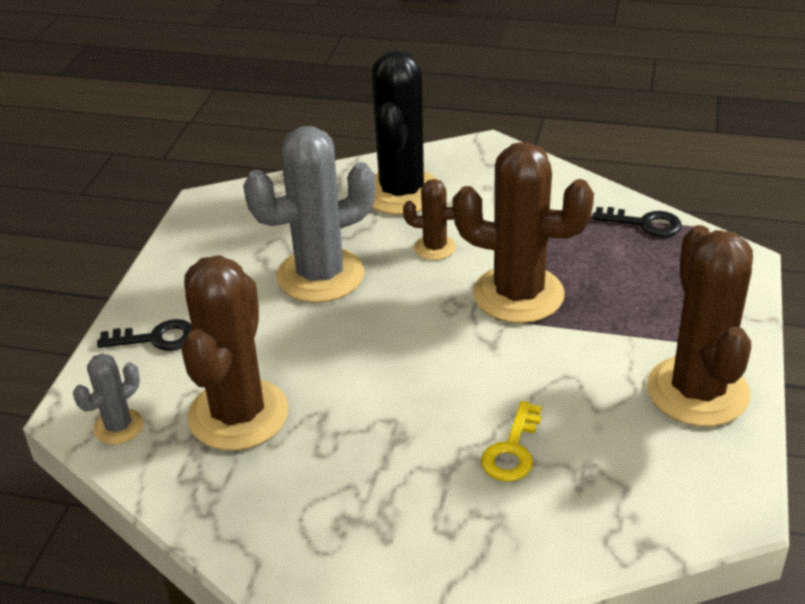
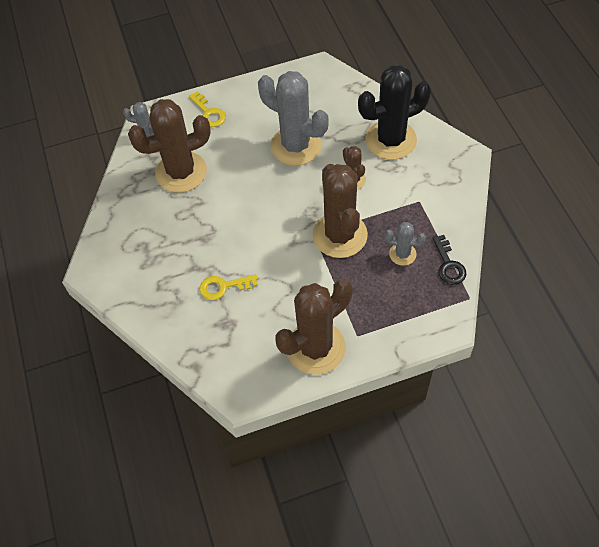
camera: 60 degrees right, 20 degrees up
(155, 338) = (209, 113): black key -> yellow key
(597, 253) = (402, 254): none -> grey cactus

